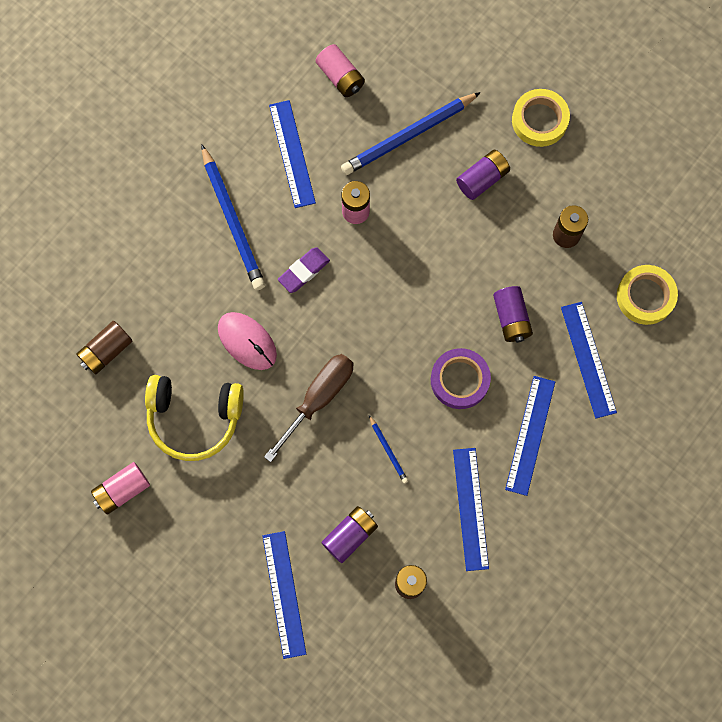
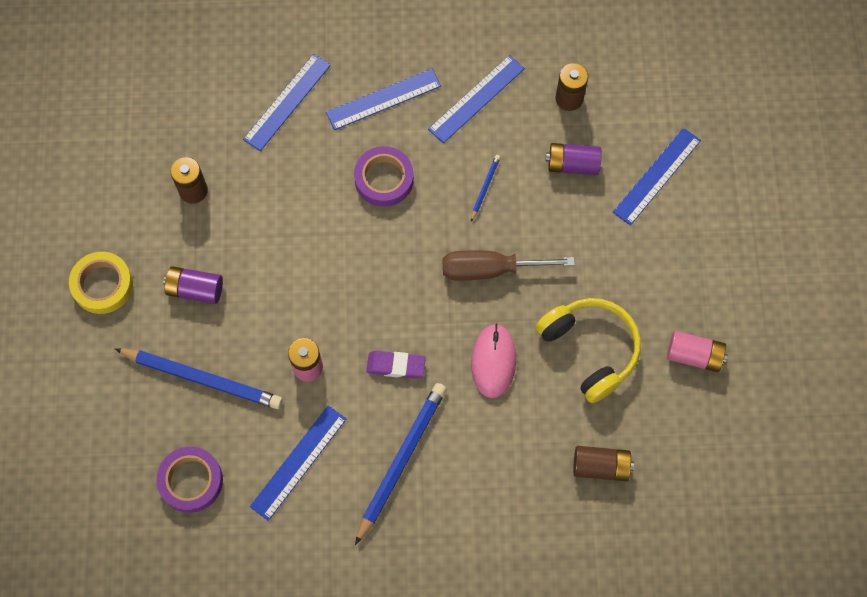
camera: 130 degrees left, 5 degrees down
(340, 77) = (191, 481): pink battery -> purple tape
(511, 318) = (300, 179): purple battery -> none
(645, 296) = (199, 98): yellow tape -> none

